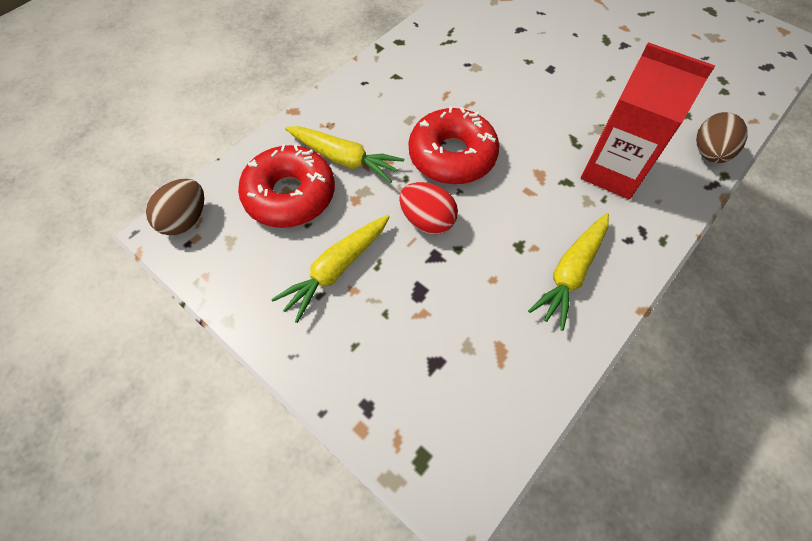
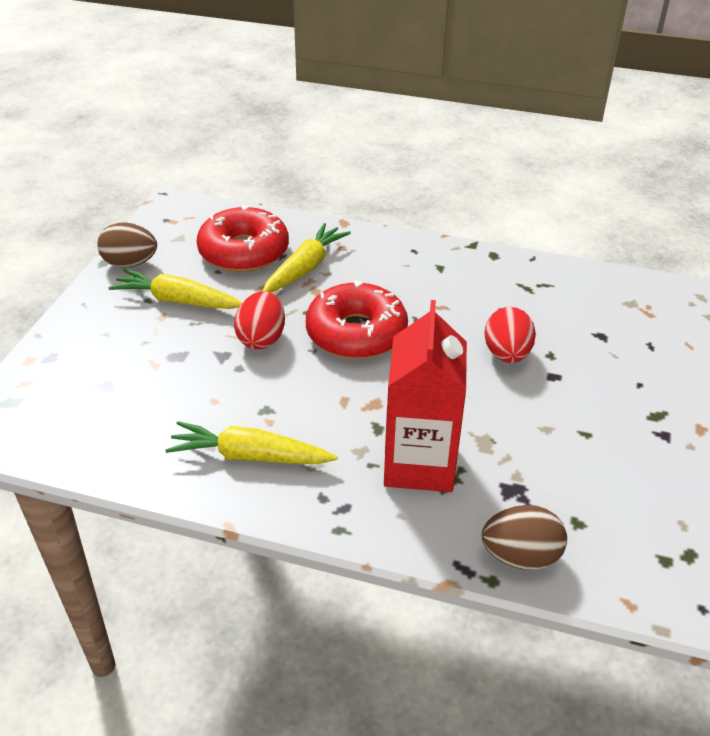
camera: 65 degrees right, 20 degrees down
(185, 220) = (188, 210): brown egg -> brown egg (130, 263)
(344, 159) = (305, 268): yellow carrot -> yellow carrot turned 150 degrees counterclockwise
(518, 82) = (507, 354): none -> red egg

